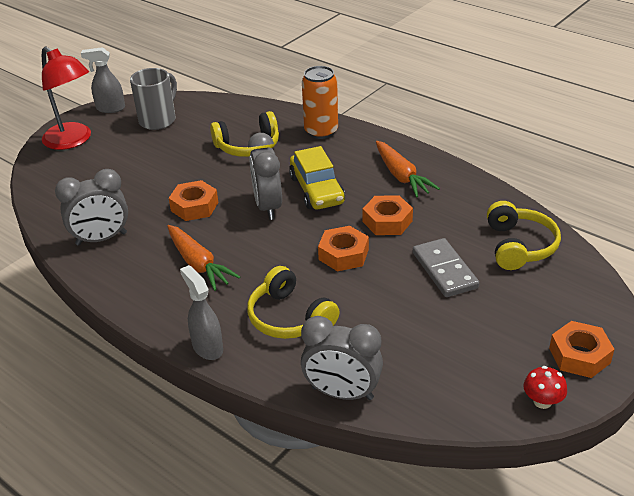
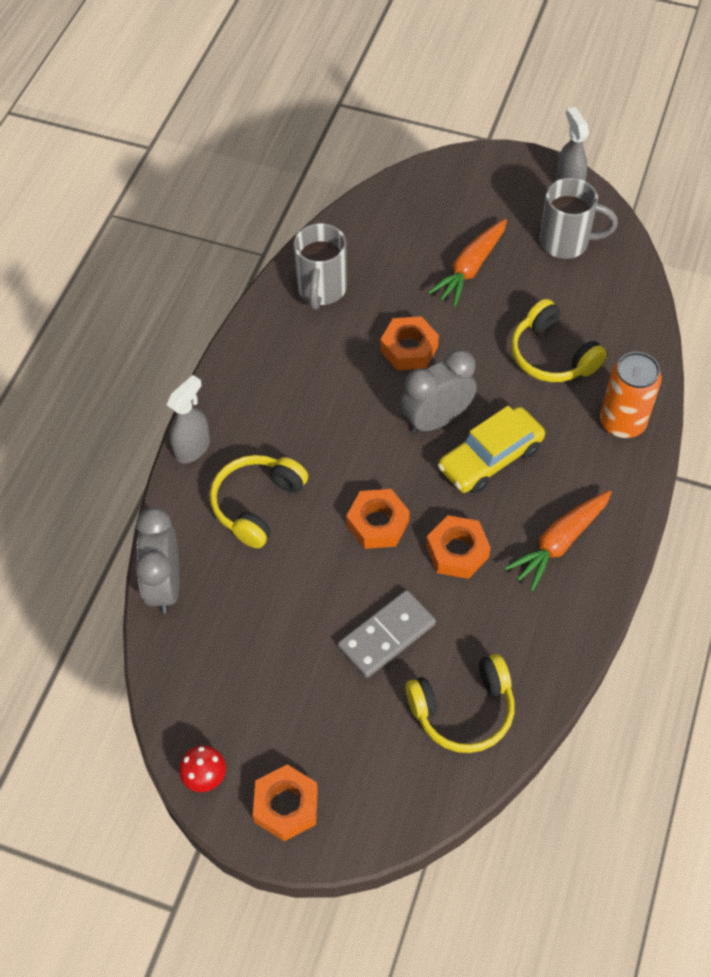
camera: 70 degrees right, 20 degrees up
(73, 141) = (485, 182): red lamp -> none
(101, 239) = (321, 290): grey clock -> grey mug
(198, 264) = (312, 391): orange carrot -> orange carrot (470, 268)

